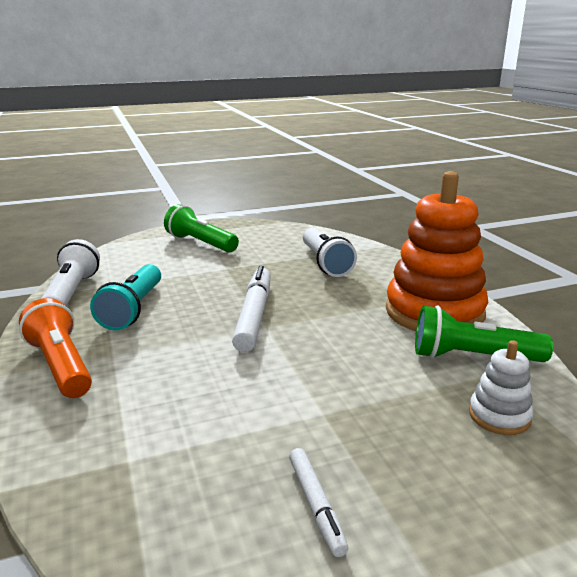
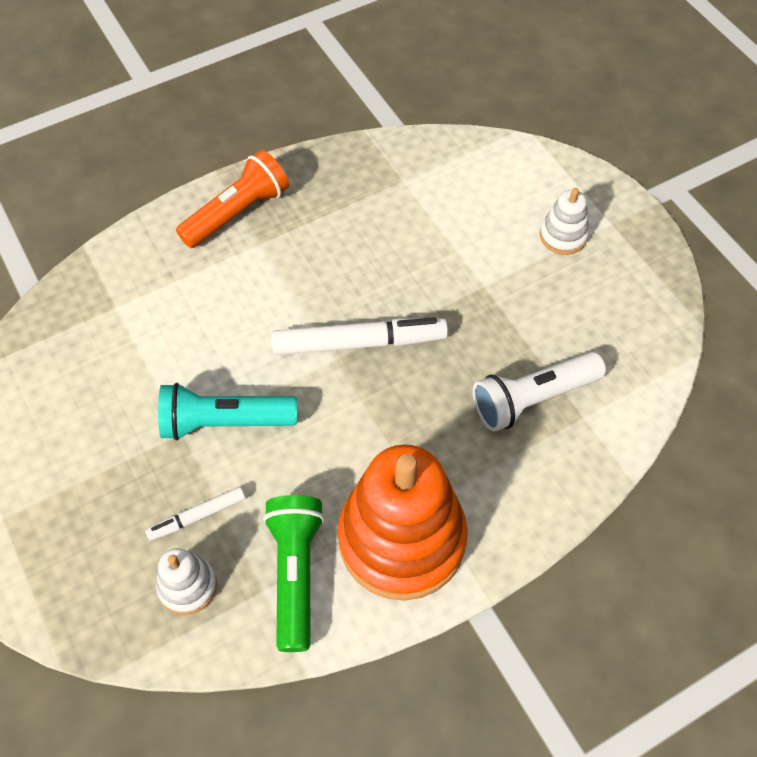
camera: 80 degrees right, 35 degrees up
(72, 292) = (382, 160): white flashlight -> none
(133, 309) = (353, 227): turquoise flashlight -> turquoise flashlight (224, 422)
(201, 243) = (563, 236): green flashlight -> white stacking toy
(316, 505) = (72, 438): white marker -> white marker (197, 516)

